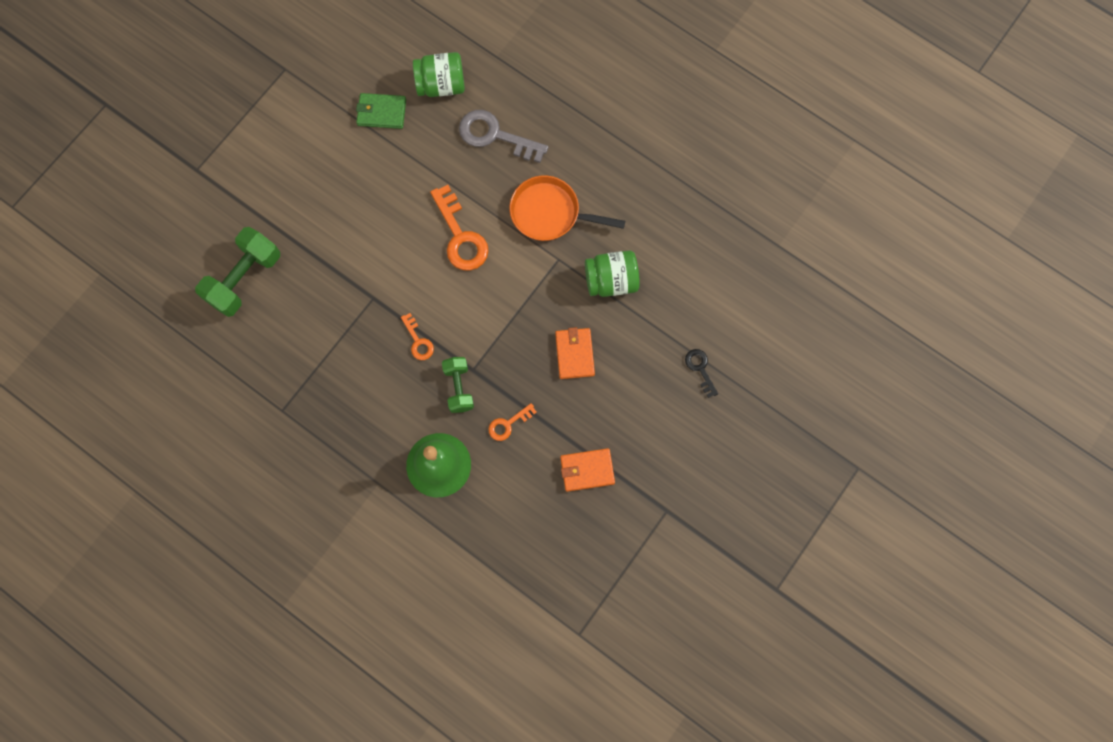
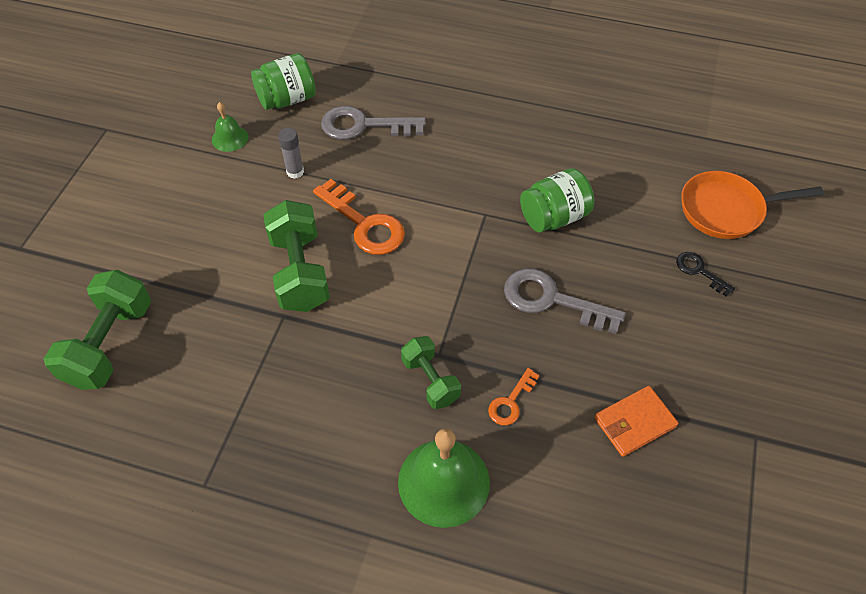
camera: 20 degrees left, 20 degrees down
(381, 112) = (230, 138): green wallet -> green bell
(397, 263) = (300, 272): none -> green dumbbell
(418, 341) = (358, 345): orange key -> none
(423, 166) = (295, 172): none -> grey glue stick
(550, 213) = (455, 175): orange pan -> orange pan (726, 210)
(574, 354) = (551, 300): orange wallet -> grey key

